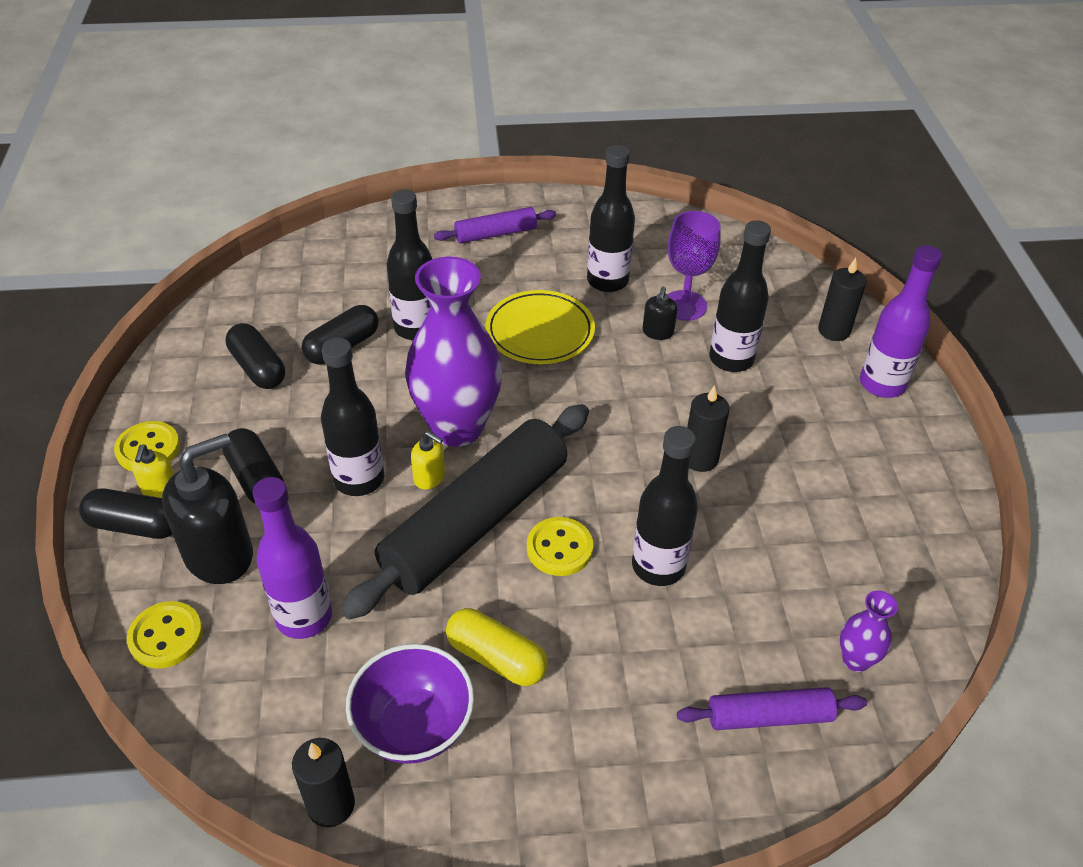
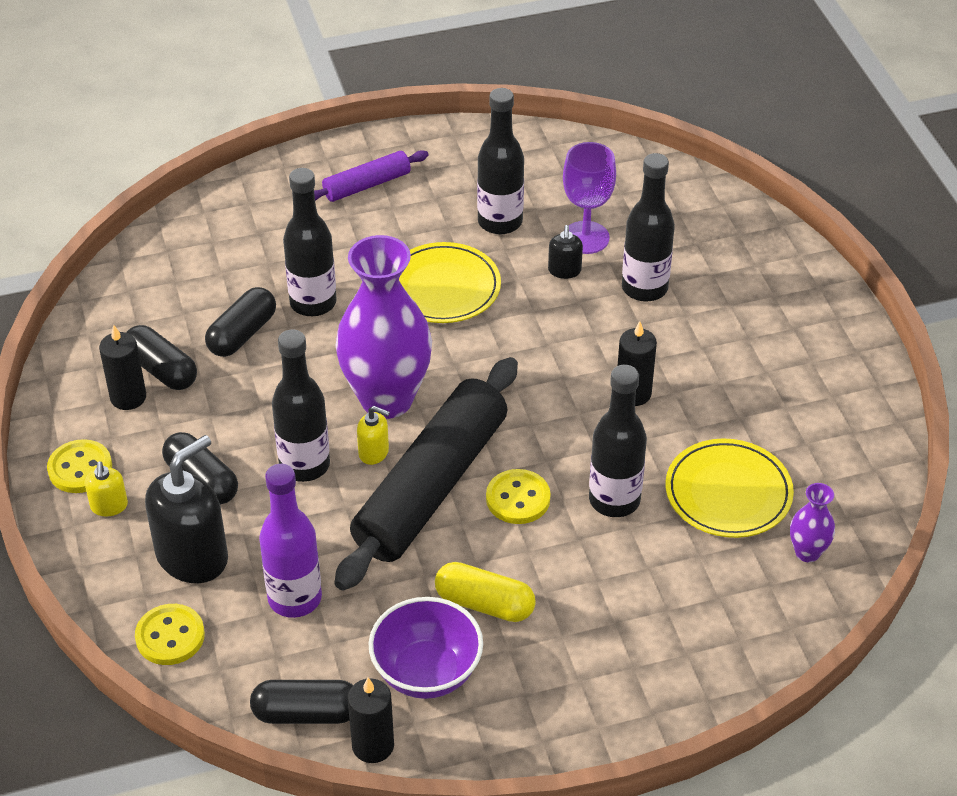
camera: 10 degrees left, 0 degrees up
(135, 526) = (98, 543): black capsule -> black capsule (306, 713)
(769, 716) = (738, 611): purple rolling pin -> none
(779, 578) = (728, 493): none -> yellow plate
(834, 331) = (742, 243): black candle -> black candle (128, 397)
(882, 384) = (797, 292): purple bottle -> none

